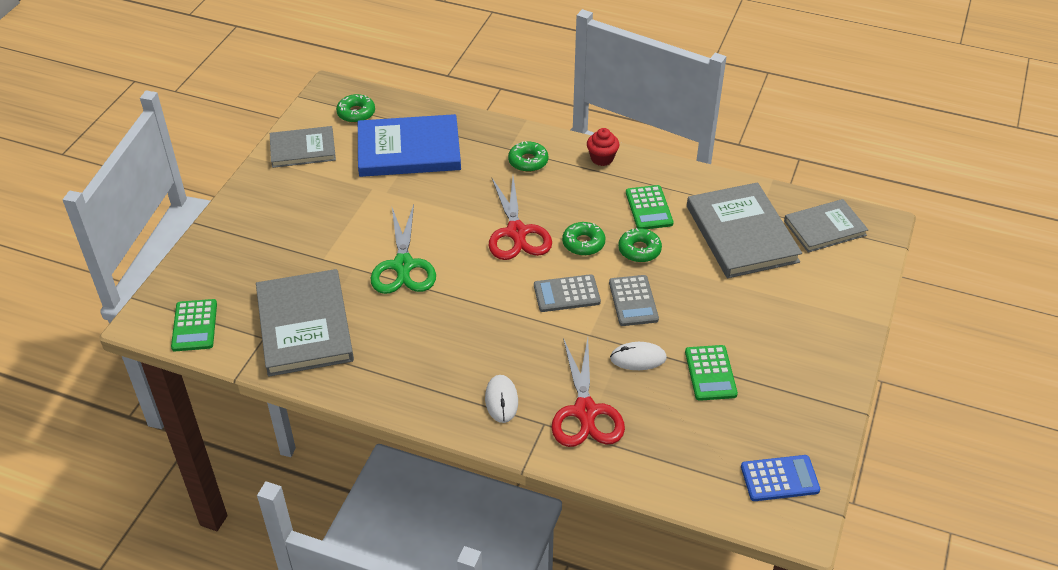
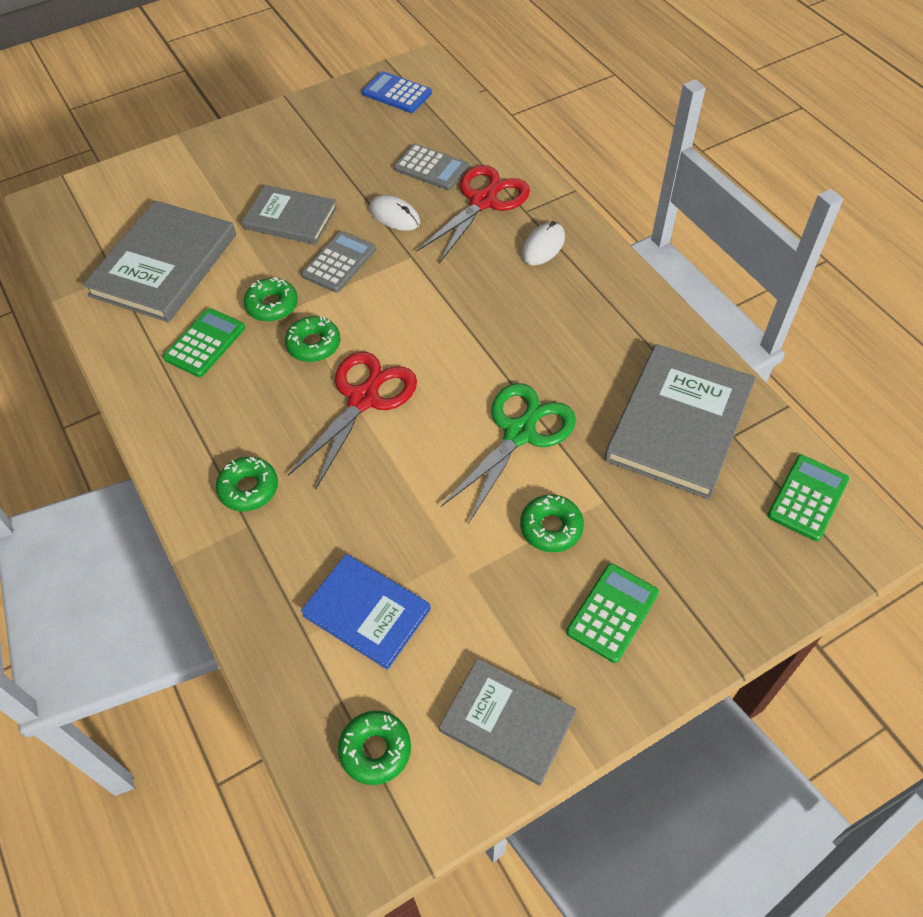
camera: 140 degrees left, 10 degrees up
(343, 230) = (551, 528): none -> green donut
(409, 150) = (367, 612): blue book -> blue book, size x0.63
(566, 294) = (389, 303): grey calculator -> grey calculator (431, 168)
(602, 158) = (168, 436): red cupcake -> none
(710, 373) = (353, 175): green calculator -> green calculator (612, 612)
(825, 228) = (91, 227): grey book -> grey book (290, 218)

